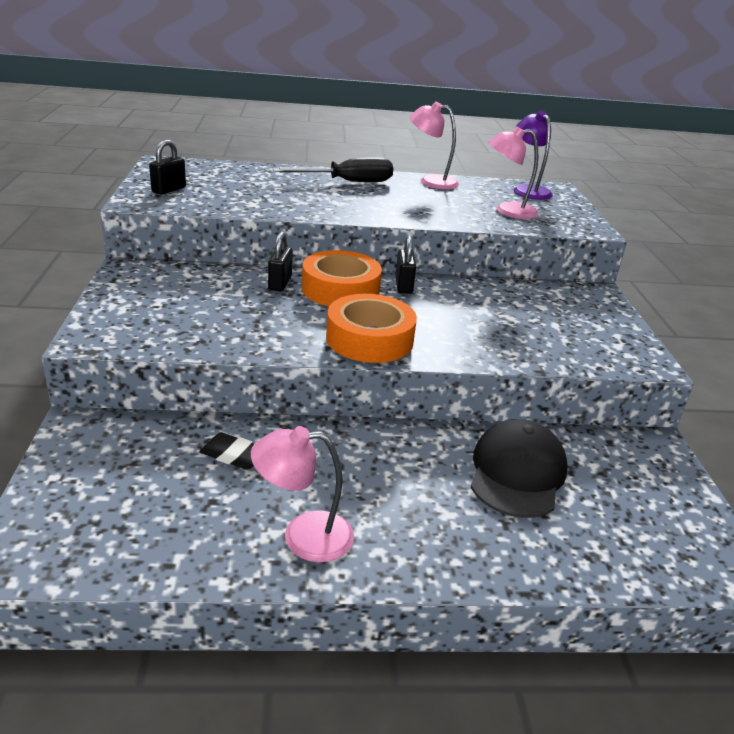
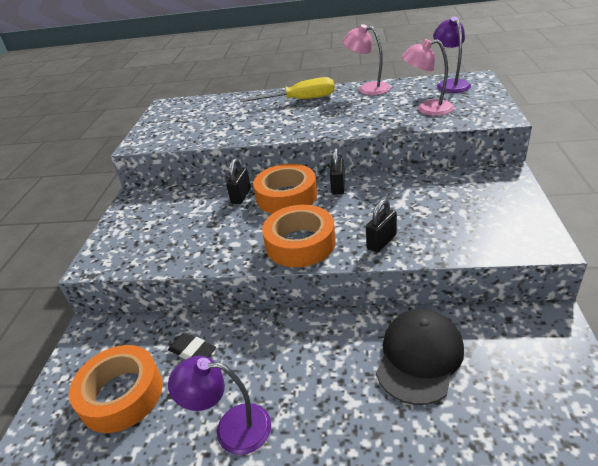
camera: 15 degrees right, 5 degrees up
(144, 498) = (121, 394): none -> orange tape
(169, 190) = (163, 129): black padlock -> black padlock (381, 242)
(303, 536) = (231, 428): pink lamp -> purple lamp
(348, 182) = (300, 100): black screwdriver -> yellow screwdriver

